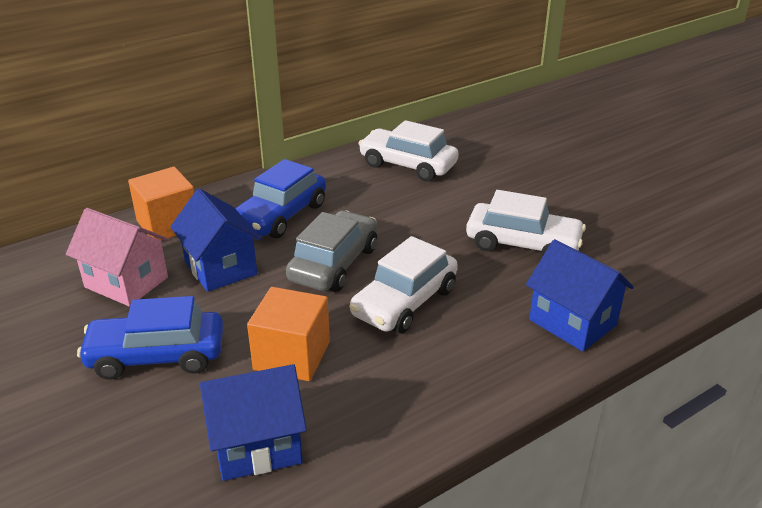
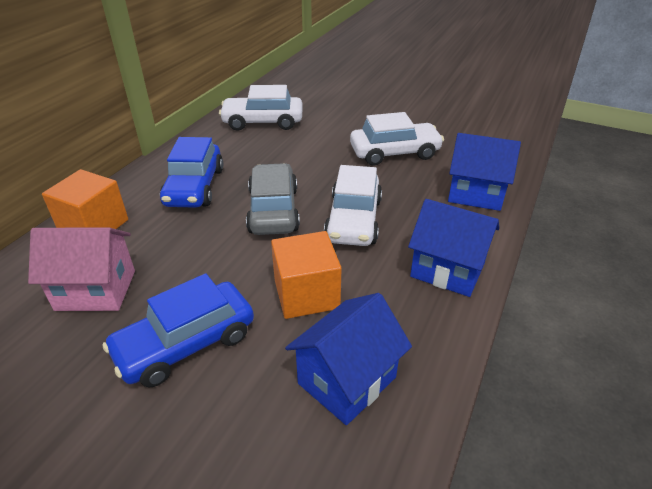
camera: 30 degrees left, 5 degrees up
(220, 268) = (178, 246): blue house -> blue house (447, 270)

